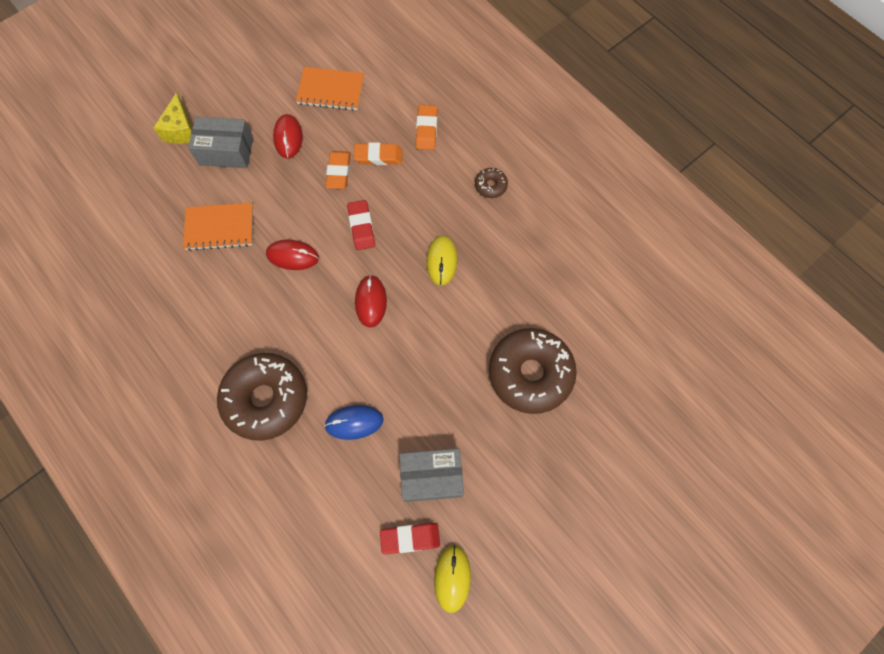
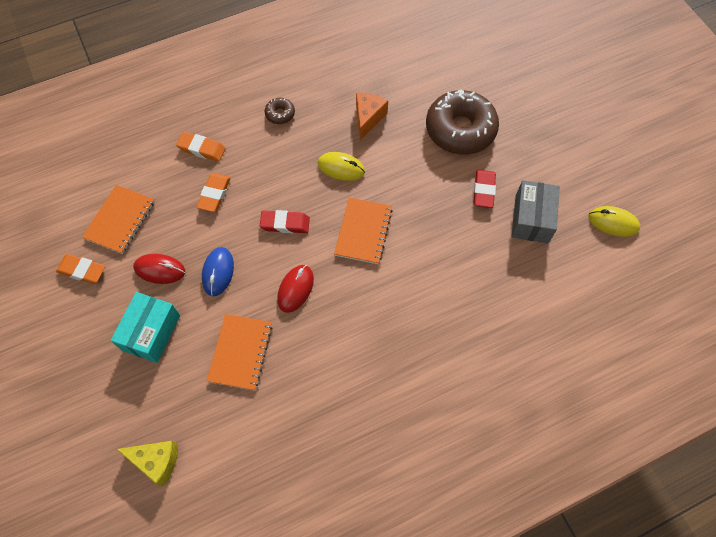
camera: 75 degrees left, 5 degrees down
(181, 130) = (104, 376): yellow cheese -> yellow cheese (157, 461)
(226, 151) = (151, 332): grey box -> turquoise box
(266, 399) = (434, 337): brown donut -> none
(338, 172) = (218, 231): orange eraser -> orange eraser (82, 271)
(354, 422) = (473, 268): blue mouse -> blue mouse (218, 272)
(370, 302) = (363, 231): red mouse -> orange notebook
(410, 538) = (578, 245): red eraser -> red eraser (483, 190)
(513, 272) = (368, 118): none -> orange cheese

